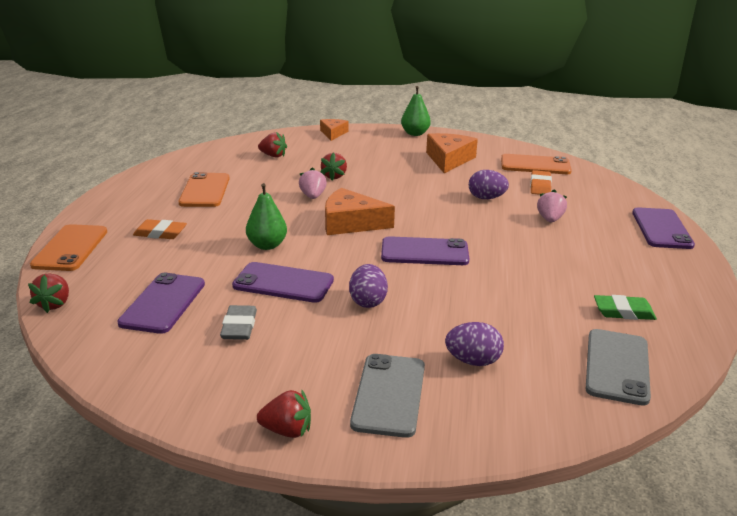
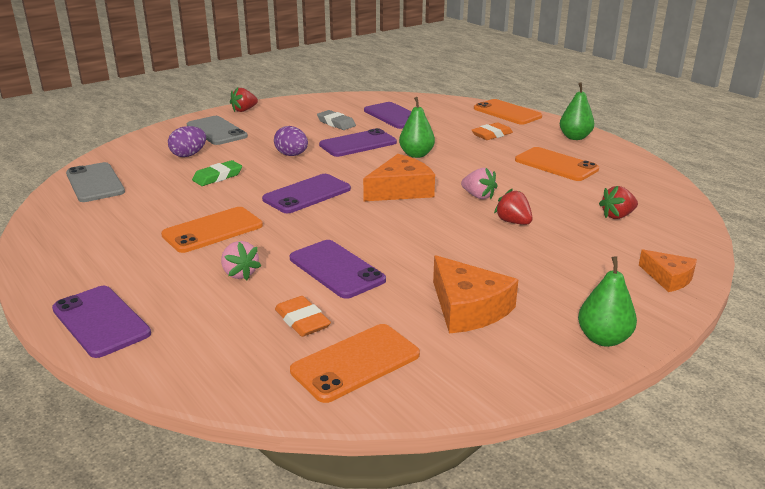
camera: 135 degrees right, 0 degrees up
(54, 304) = (438, 99): red strawberry -> none
(120, 200) = (575, 137): none -> green pear
(486, 198) = (336, 269): purple egg -> purple phone
(538, 255) = (213, 230): none -> orange phone
(623, 312) = (106, 215): green eraser -> green eraser (217, 177)

